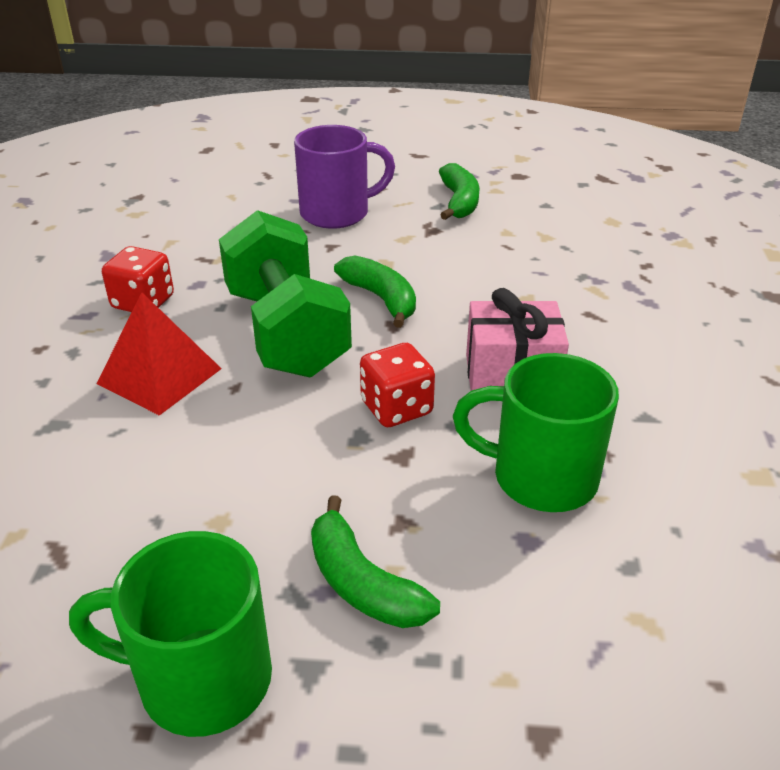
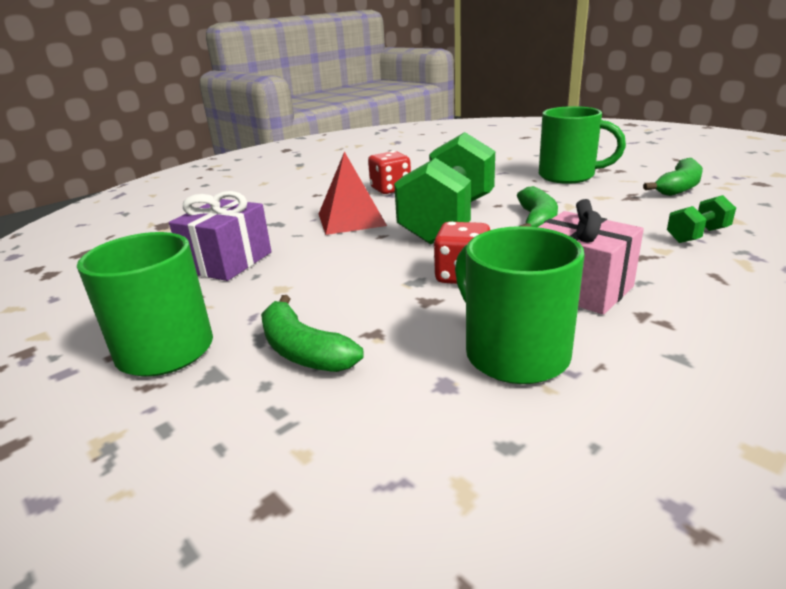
camera: 45 degrees right, 10 degrees down
(83, 520) = (228, 262): none -> purple gift
(337, 213) = (568, 176): purple mug -> green mug
(362, 583) = (303, 351): green banana -> green banana turned 45 degrees counterclockwise
(535, 268) = (697, 235): none -> green dumbbell

